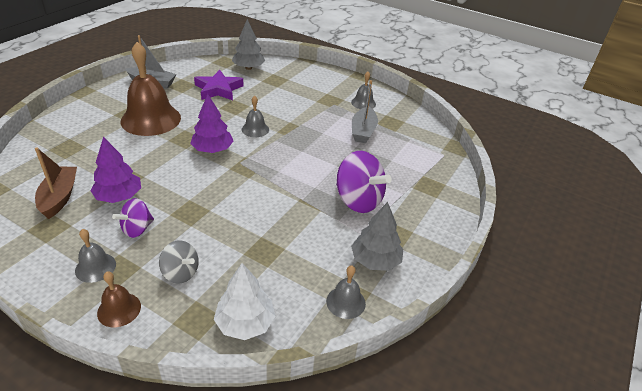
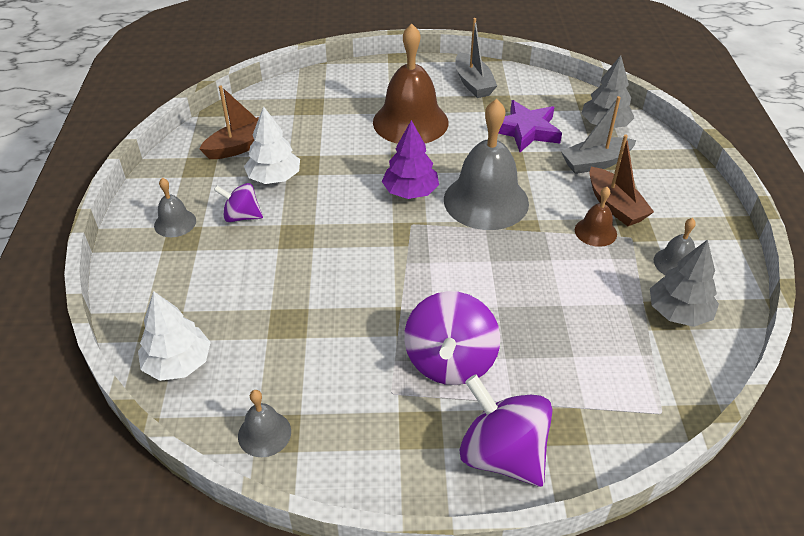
camera: 60 degrees right, 5 degrees up
(119, 196) = (274, 178): purple tree -> white tree
(119, 309) = (138, 268): brown bell -> brown bell (595, 232)
(180, 273) = (209, 279): grey spinning top -> none
(255, 129) = (486, 201): grey bell -> grey bell, size x2.12
(308, 97) = (615, 206): none -> brown boat
(363, 131) = (605, 295): grey boat -> grey boat (595, 163)
(375, 260) = (354, 430): grey tree -> grey tree (678, 312)
(432, 214) = (502, 454): none -> purple spinning top

